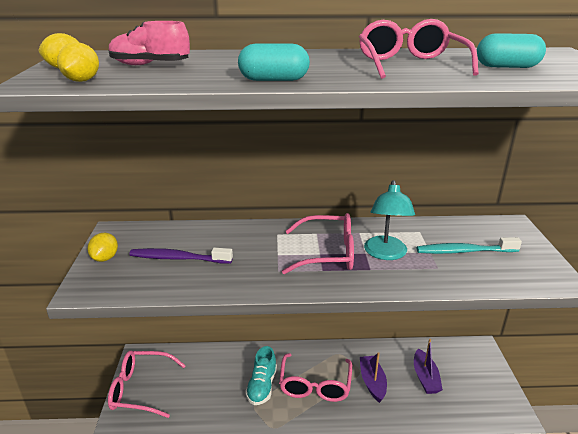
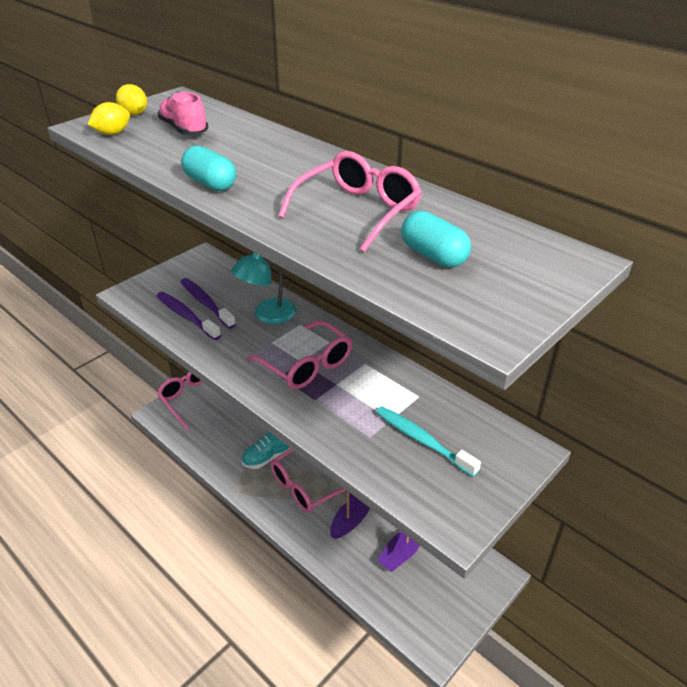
camera: 45 degrees right, 10 degrees up
(105, 258) = (168, 276): yellow lemon -> none
(176, 275) = (186, 316): none -> purple toothbrush
(385, 254) = (350, 396): turquoise lamp -> turquoise lamp (267, 315)

